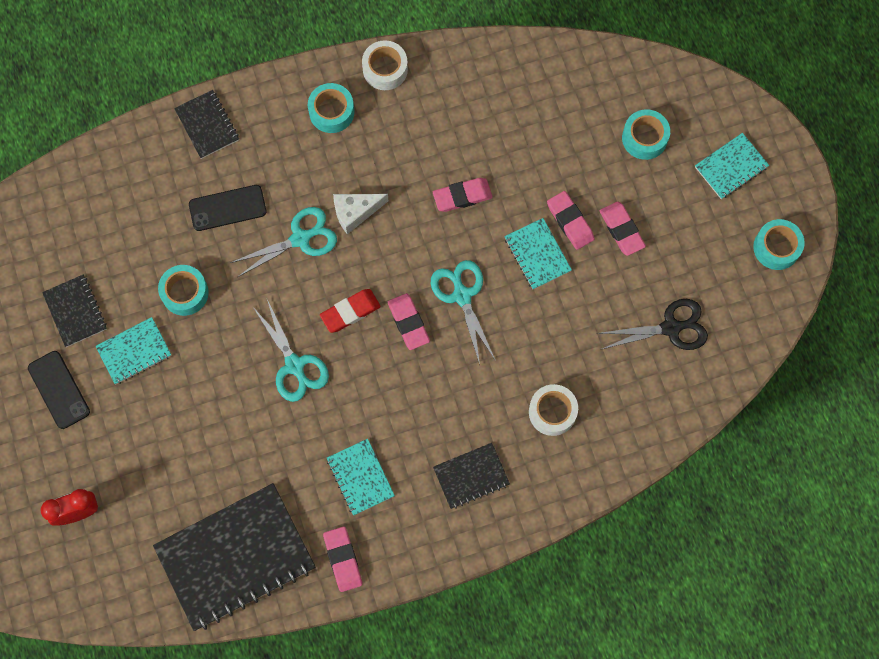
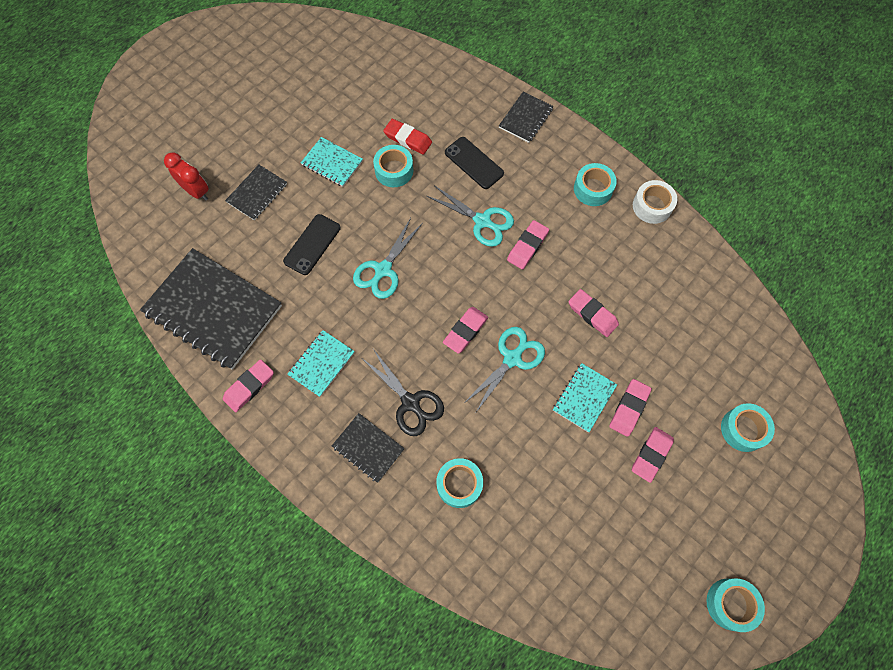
camera: 60 degrees right, 5 degrees down
(59, 390) = (278, 134): black phone -> black phone (312, 244)
(75, 311) = (340, 114): black notebook -> black notebook (257, 193)
(350, 312) = (448, 285): red eraser -> red eraser (408, 139)
(355, 212) = (527, 246): white cheese -> pink eraser
(552, 412) = (459, 484): white tape -> turquoise tape
(670, 328) = (594, 546): black scissors -> black scissors (410, 402)
(731, 167) = (773, 519): turquoise notebook -> none

